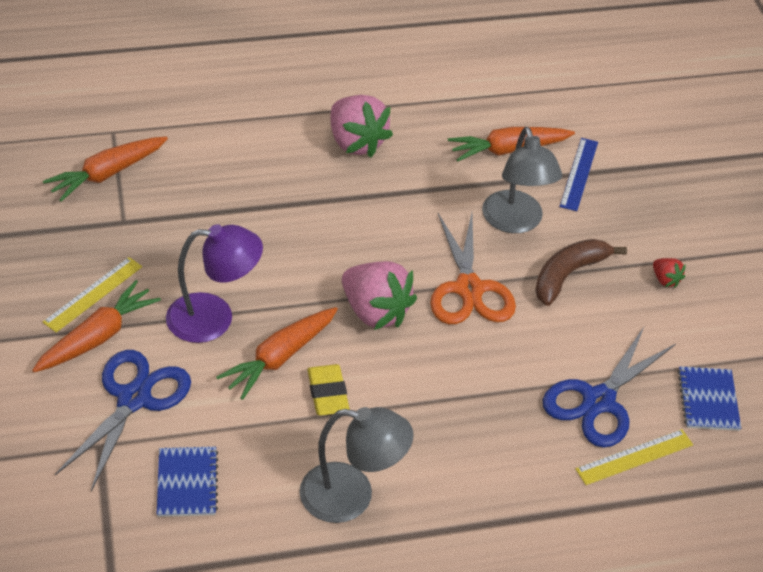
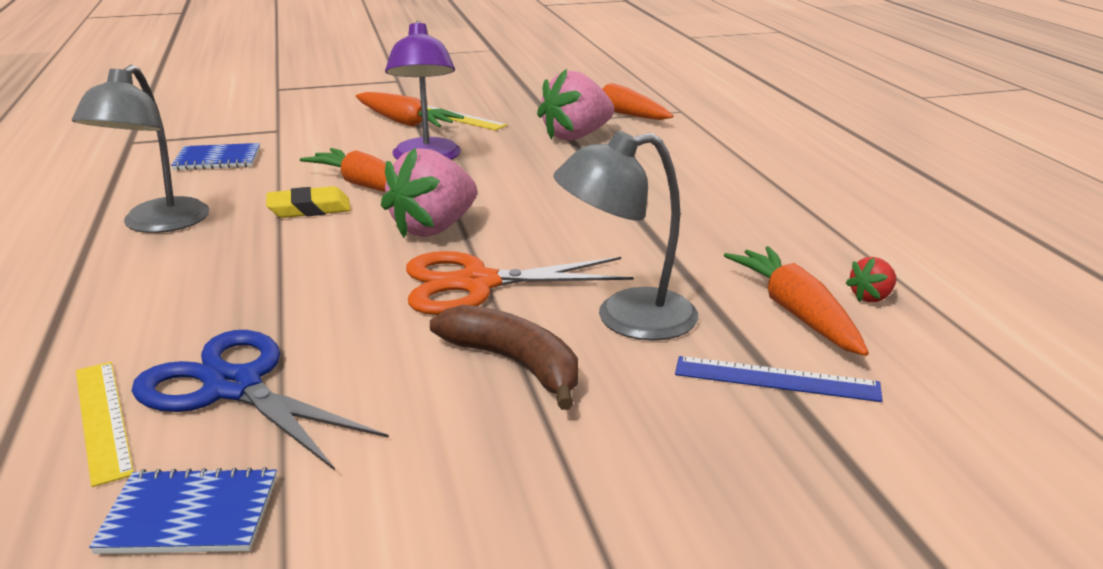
camera: 90 degrees right, 20 degrees down
(134, 399) = (327, 137): blue scissors -> none
(356, 142) = (738, 210): pink strawberry -> pink strawberry (576, 136)
(665, 280) = (516, 473): red strawberry -> red strawberry (871, 297)

